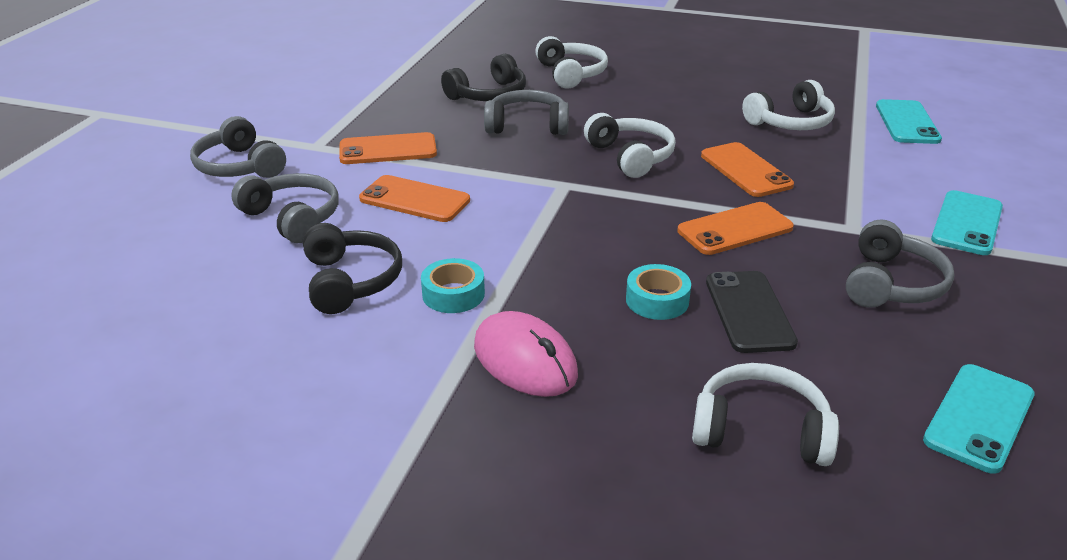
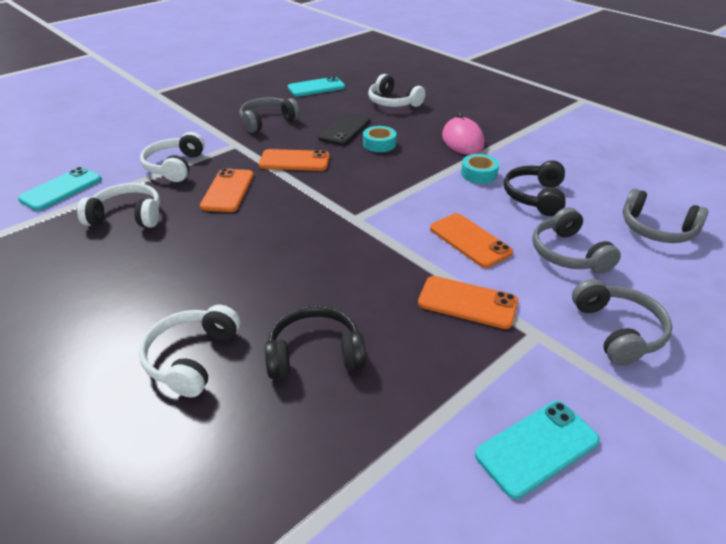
camera: 150 degrees left, 5 degrees up
(527, 125) = (322, 288): grey headphones -> grey headphones (656, 229)
(631, 156) = (282, 226): white headphones -> white headphones (175, 166)
(967, 223) = (181, 131): turquoise phone -> turquoise phone (537, 448)

